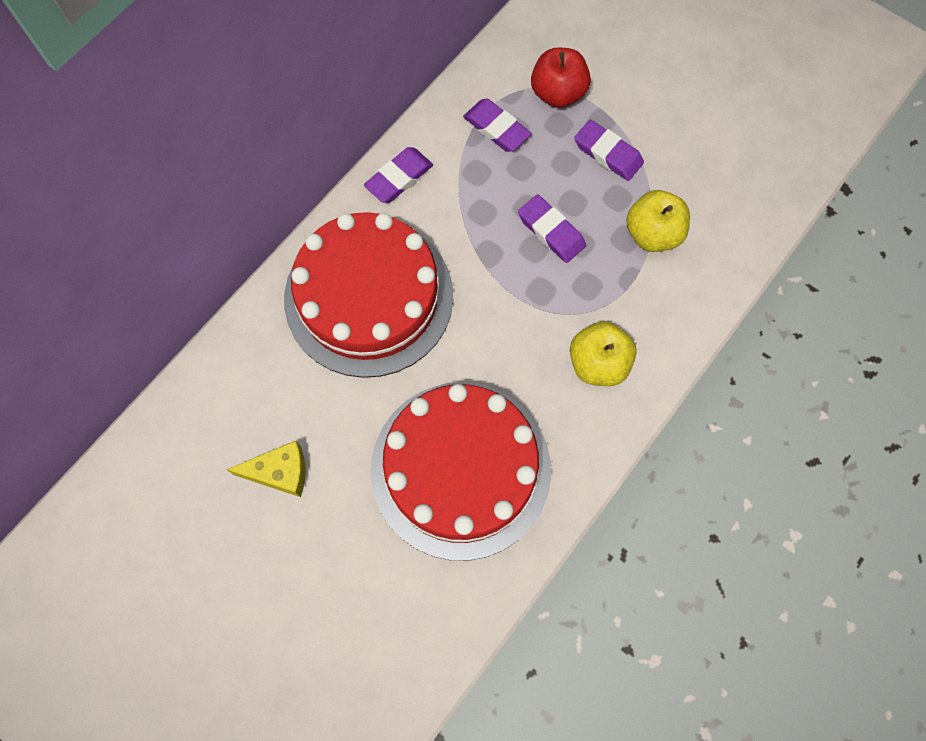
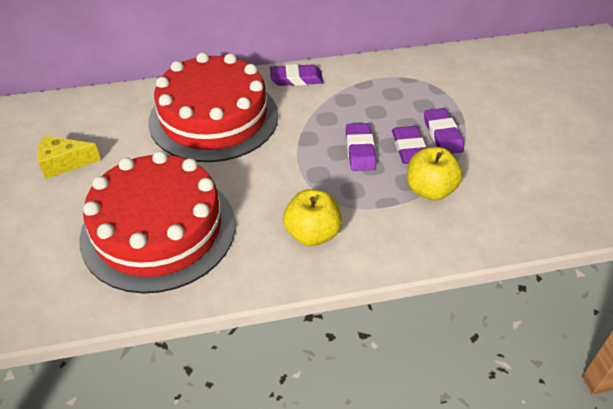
camera: 40 degrees right, 25 degrees down
(280, 472) = (64, 163): yellow cheese -> yellow cheese turned 135 degrees clockwise
(496, 128) = (381, 87): purple eraser -> purple eraser (409, 148)
(558, 93) = (439, 92): red apple -> none

